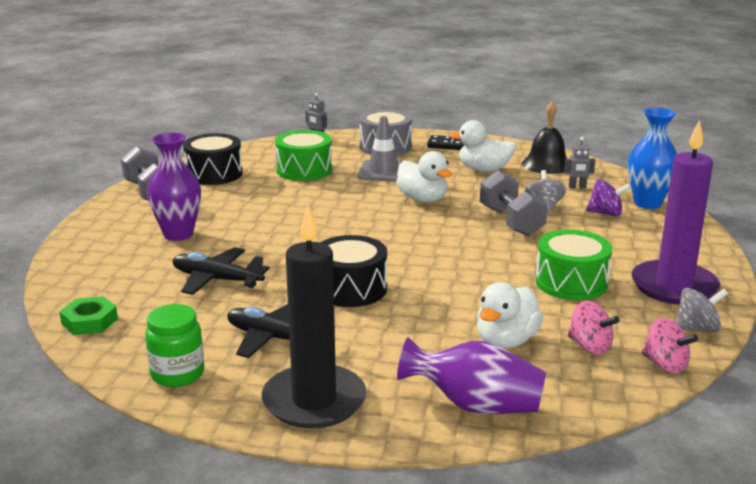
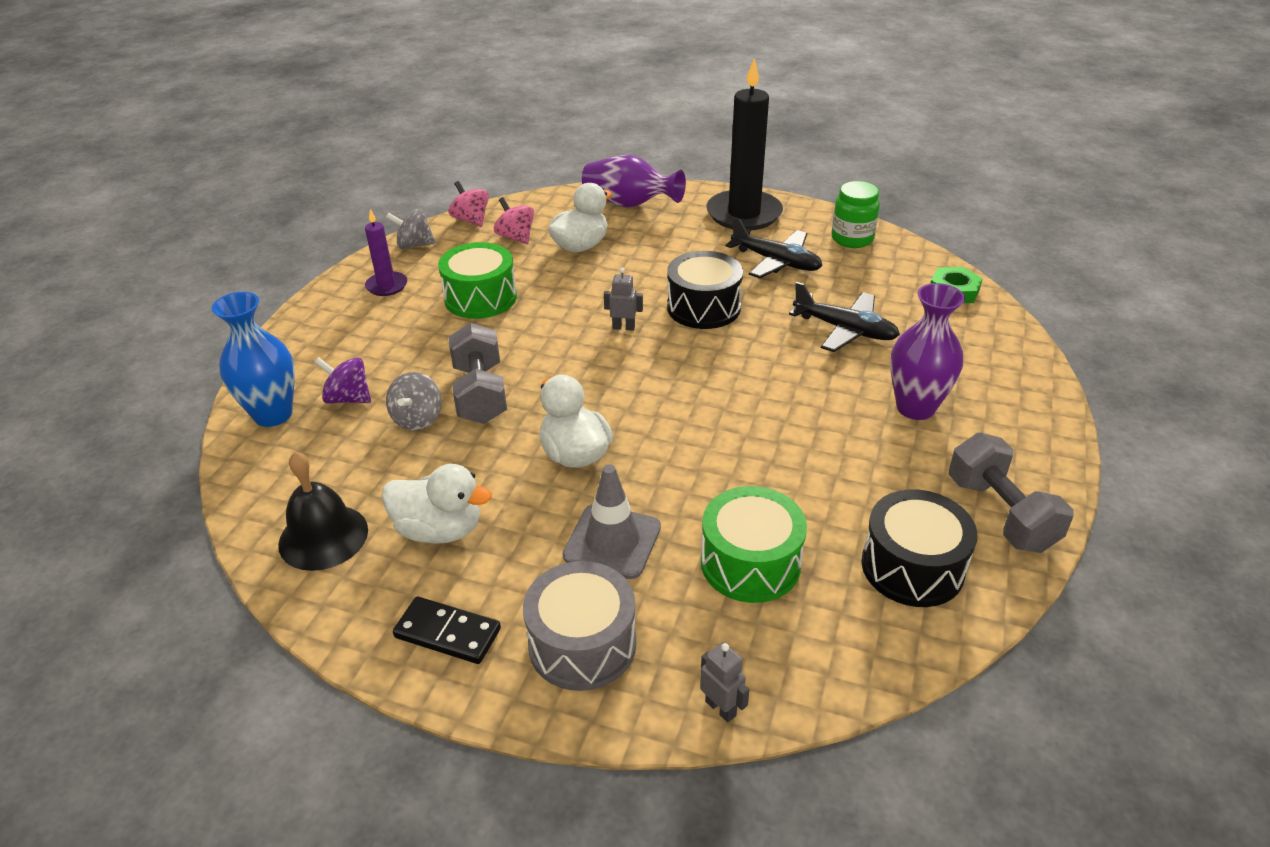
camera: 170 degrees left, 15 degrees up
(577, 187) = (332, 462): grey robot -> grey robot (623, 327)
(674, 286) = (387, 286): purple candle -> purple candle, size x0.50

